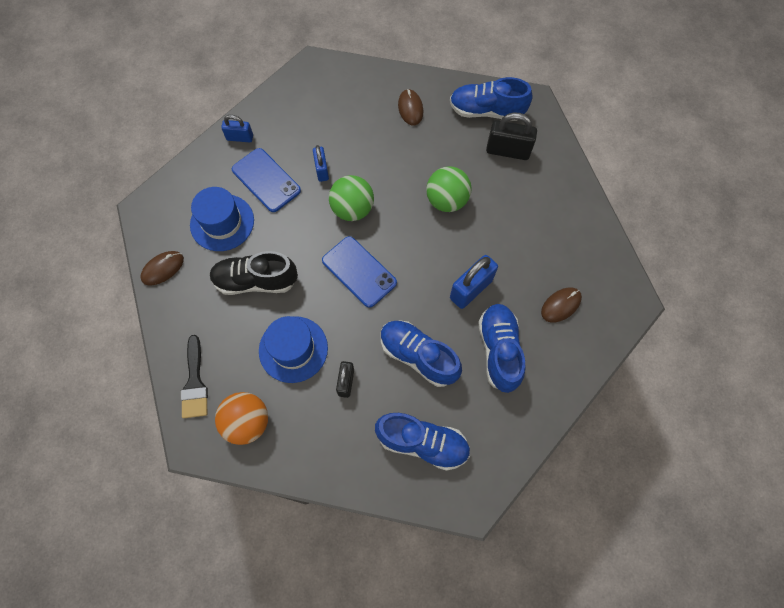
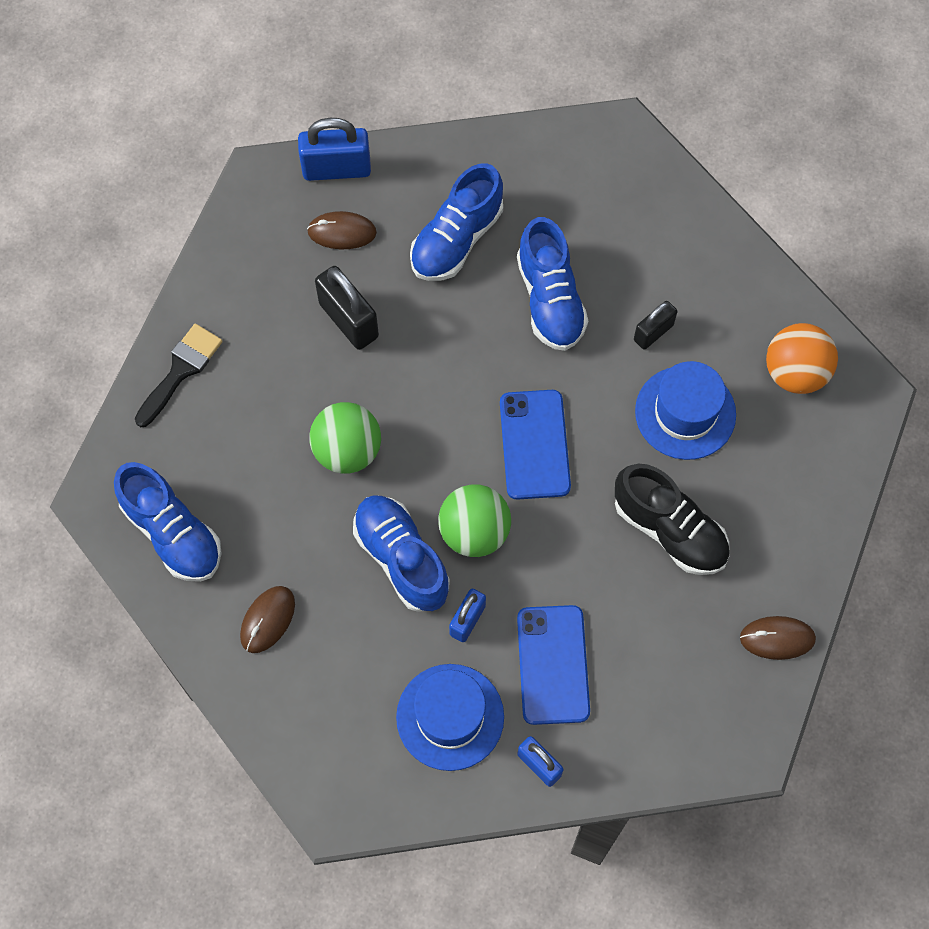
camera: 140 degrees left, 0 degrees up
(195, 383) = (827, 460): black brush -> black brush (181, 370)
(222, 222) = (656, 646): blue hat -> blue hat (450, 717)
(422, 443) = (621, 215): blue shoe -> blue shoe (401, 558)
(471, 289) = (423, 324): blue padlock -> blue padlock (336, 169)
(507, 151) = (206, 455): black padlock -> black padlock (348, 320)

